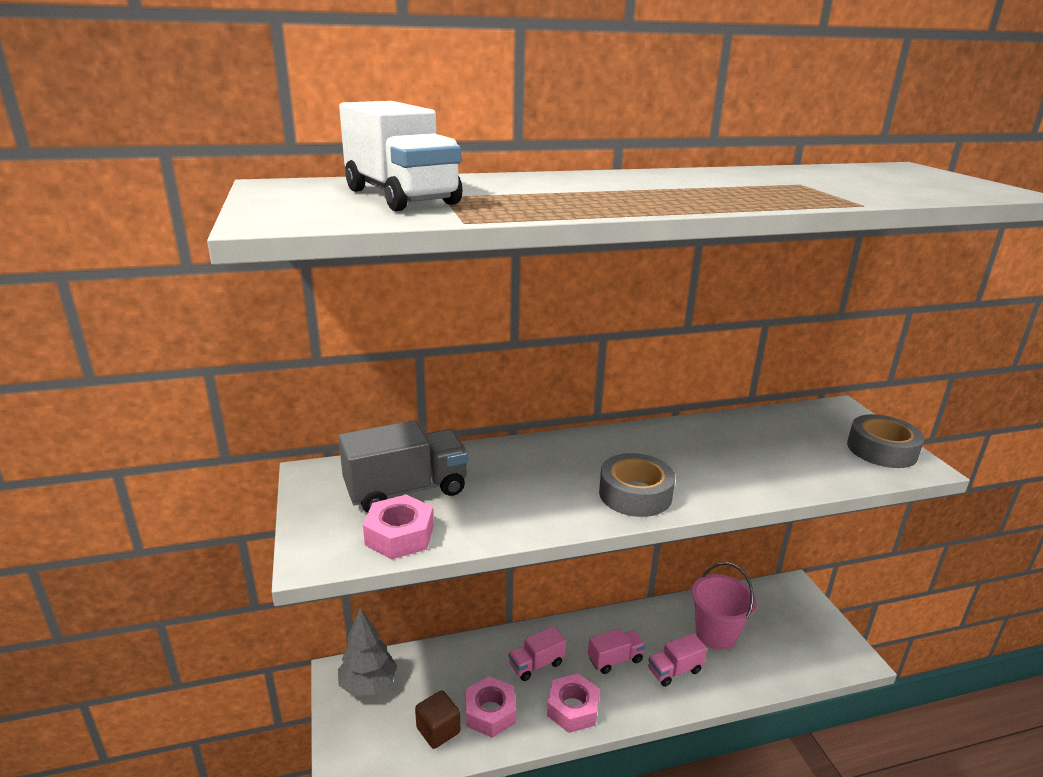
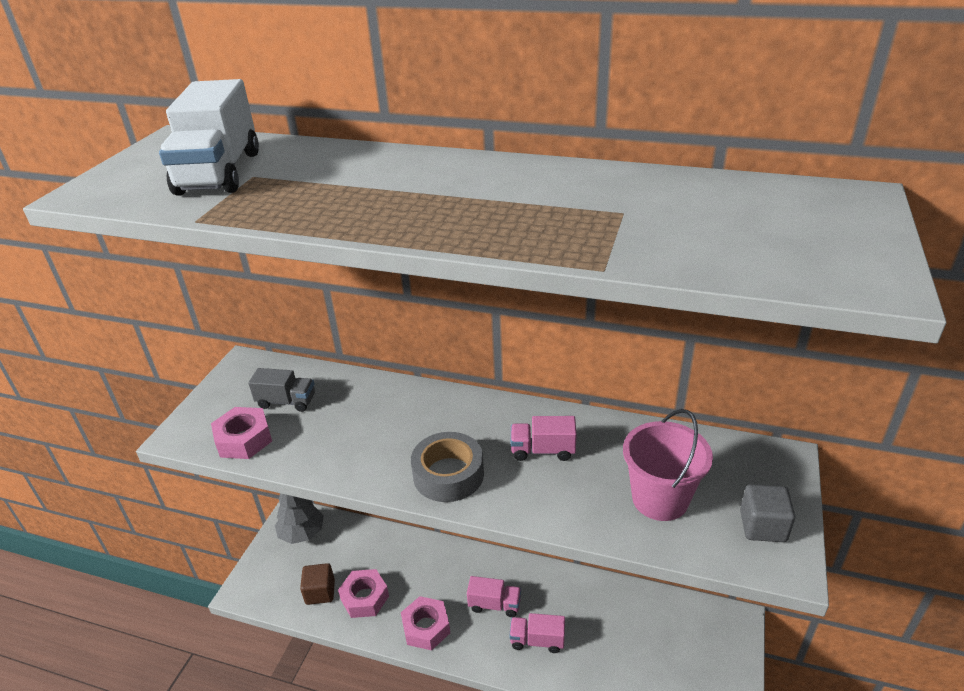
camera: 35 degrees right, 10 degrees up
(406, 490) = (286, 401): grey truck -> grey truck, size x0.58
(536, 664) = (429, 577): pink truck -> pink truck (543, 450)
(716, 633) = (607, 627): pink bucket -> pink bucket (660, 499)
(881, 450) = (762, 526): grey tape -> grey cube

